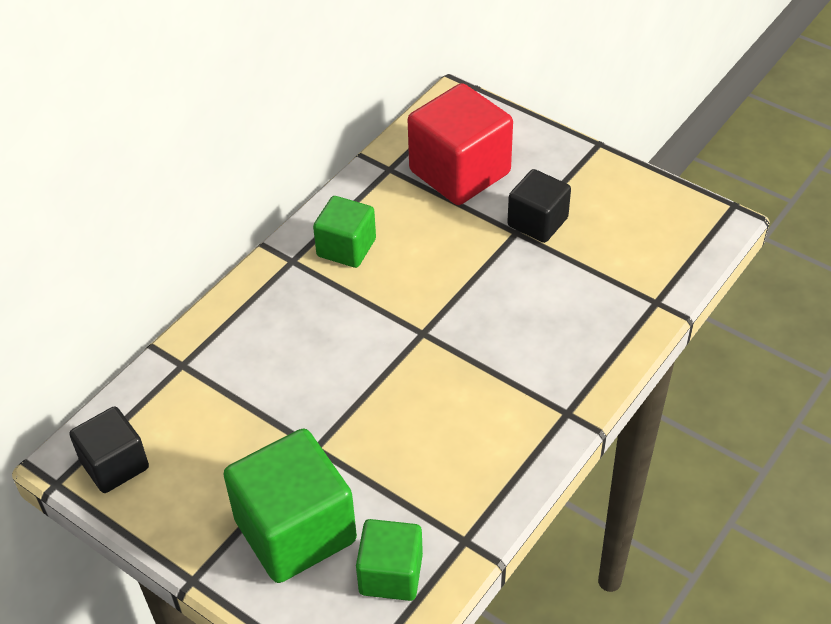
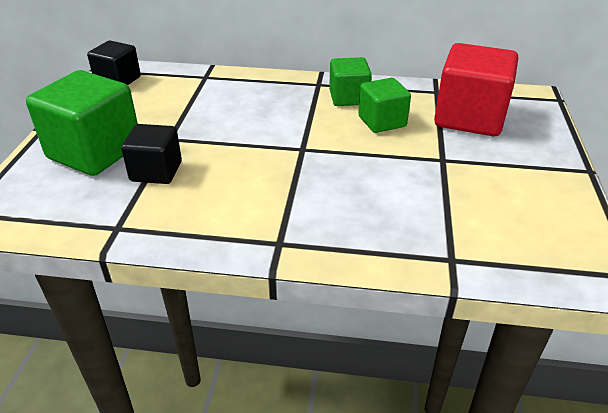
camera: 60 degrees right, 10 degrees down
(391, 574) = (71, 202): green cube -> green cube (382, 121)
(537, 222) = (464, 166): black cube -> black cube (156, 171)

